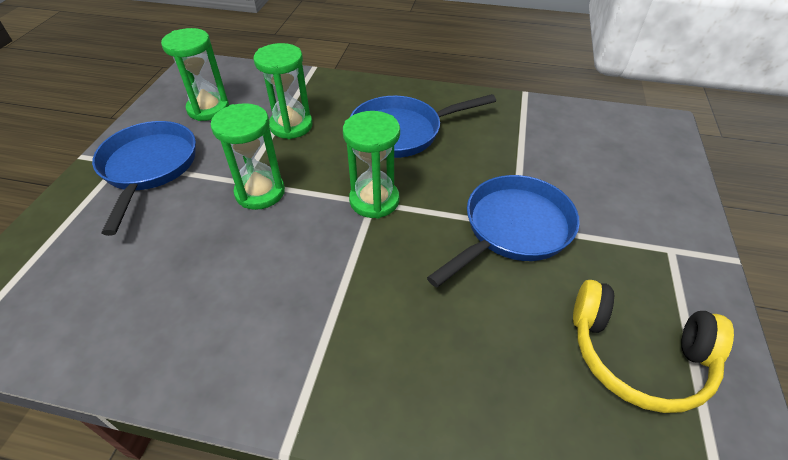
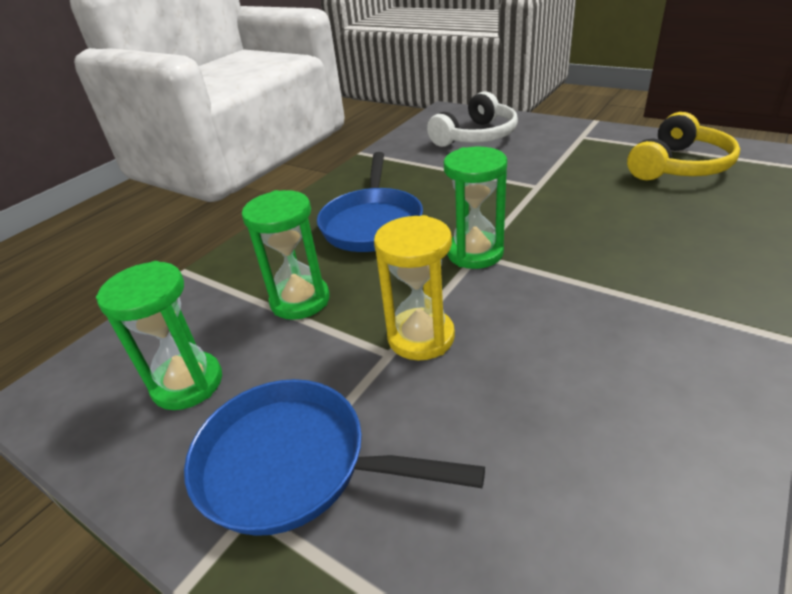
camera: 65 degrees left, 10 degrees down
(260, 192) = (421, 337): green hourglass -> yellow hourglass
(513, 229) = (542, 188): blue pan -> none
(611, 159) = (476, 136): none -> white headphones

